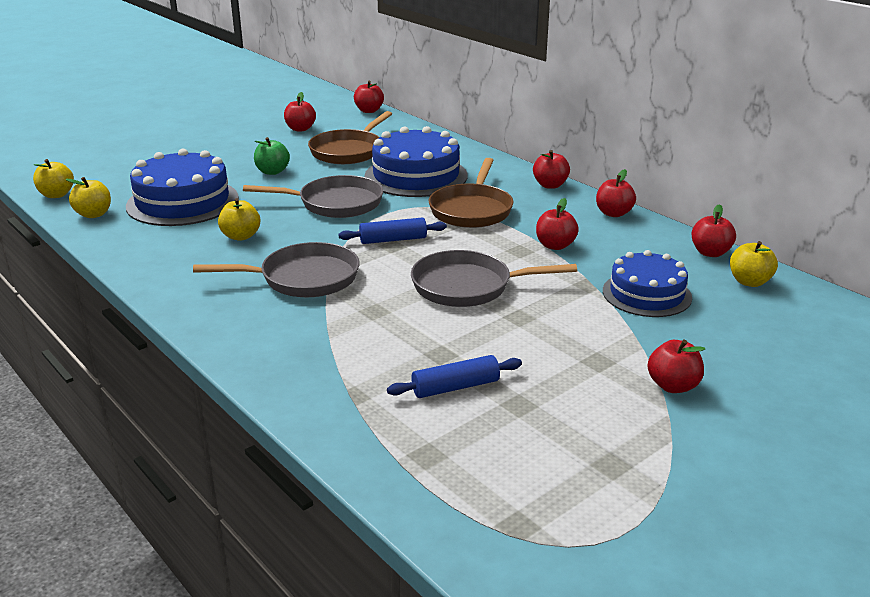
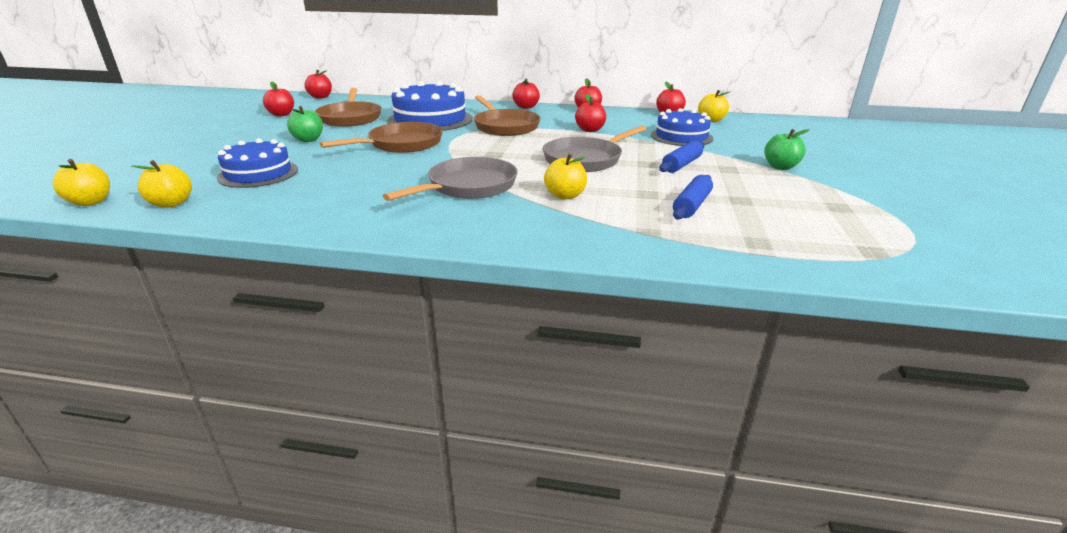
camera: 40 degrees left, 0 degrees up
(182, 202) = (258, 173): blue cake -> blue cake, size x0.66
(241, 236) = (362, 179): yellow apple -> yellow apple (565, 196)
(335, 203) = (401, 144): grey pan -> brown pan
(393, 240) = (486, 151): blue rolling pin -> blue rolling pin (681, 165)
(673, 386) = (780, 167): red apple -> green apple

